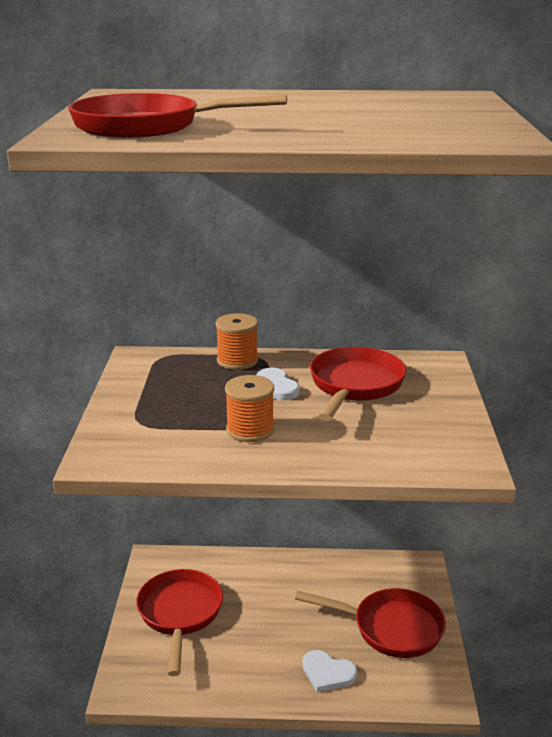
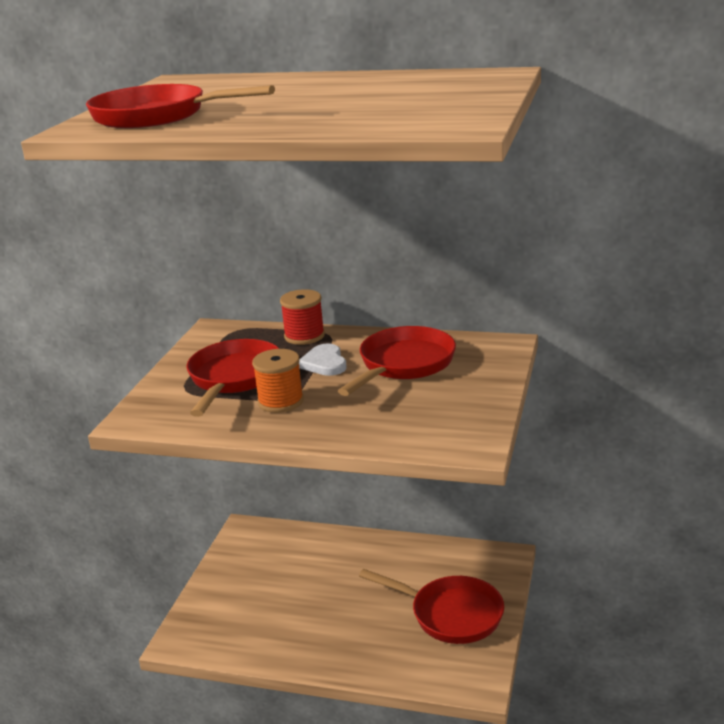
camera: 15 degrees right, 0 degrees up
(180, 614) = (251, 581): red pan -> red pan (234, 378)
(237, 361) = (304, 336): orange spool -> red spool
(327, 673) = (371, 649): white heart -> none

